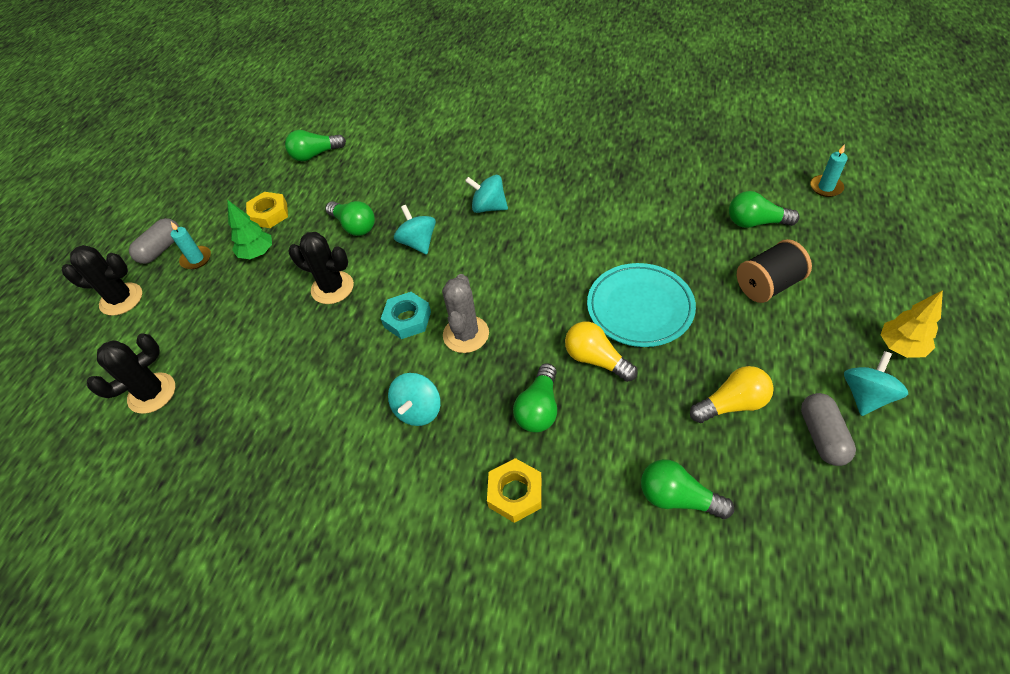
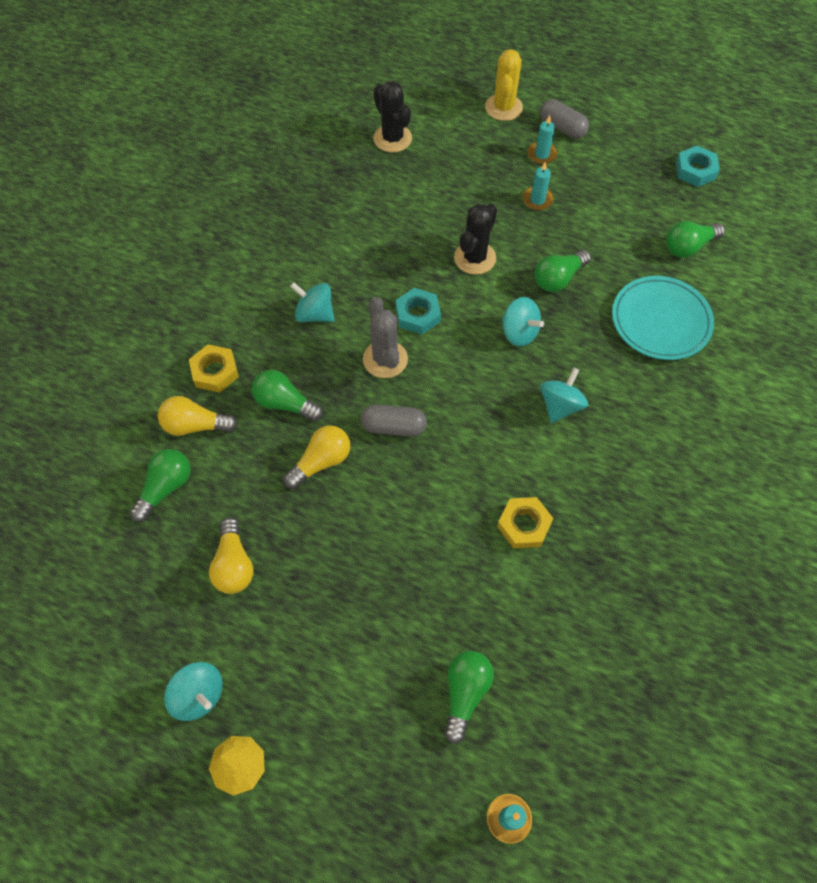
camera: 95 degrees right, 10 degrees up
(121, 299) = (503, 107): black cactus -> yellow cactus
(229, 159) = (695, 170): none -> turquoise nut
(257, 253) = (537, 200): green tree -> turquoise candle
(269, 214) = (594, 207): yellow nut -> yellow nut (524, 525)
(315, 155) = (688, 247): green light bulb -> green light bulb turned 105 degrees counterclockwise
(418, 243) = (519, 333): turquoise spinning top -> turquoise spinning top turned 60 degrees clockwise
(466, 334) = (385, 359): grey cactus -> grey cactus turned 60 degrees clockwise
(591, 492) = (195, 425): none -> yellow light bulb
(640, 308) = (371, 519): turquoise plate -> turquoise plate (660, 321)
(767, 285) = (364, 663): black spool -> none
(822, 436) = (174, 631): grey capsule -> grey capsule (394, 427)

